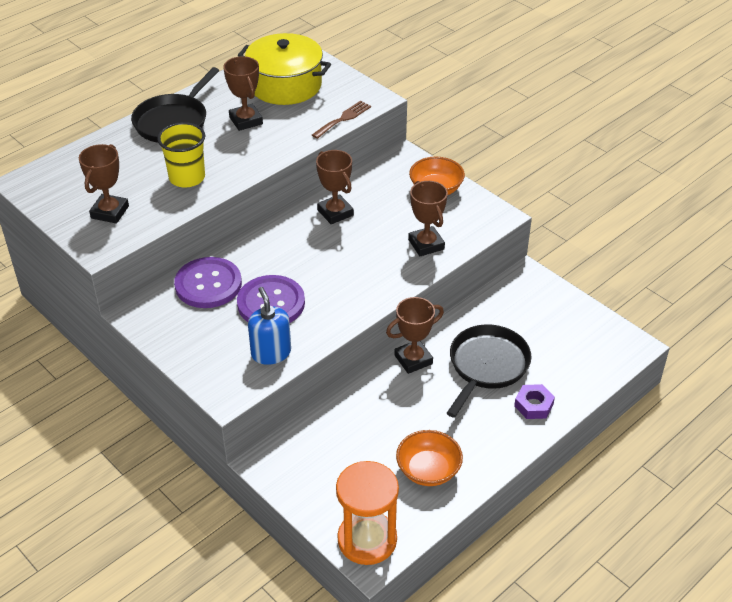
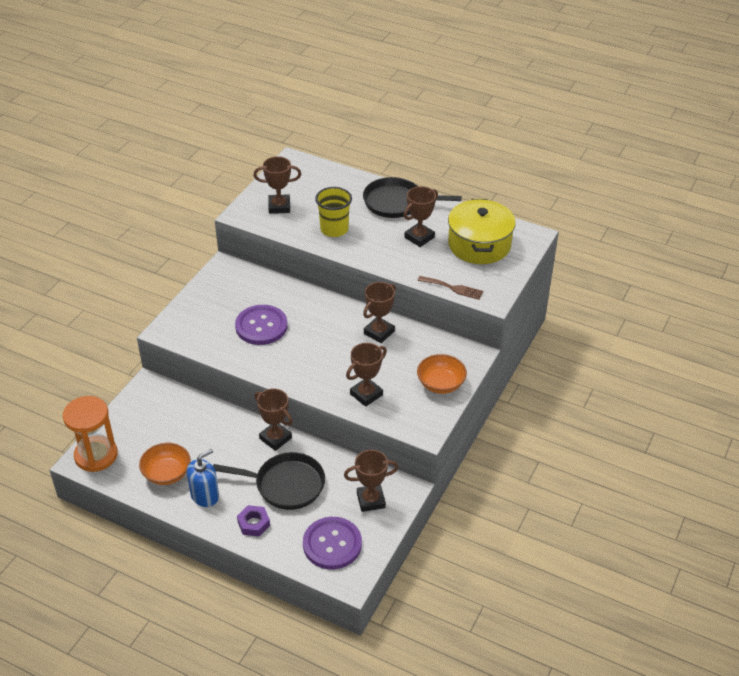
camera: 70 degrees right, 0 degrees up
(208, 284) = (267, 290): purple button -> purple button (332, 544)
(271, 353) = (211, 340): blue soap dispenser -> blue soap dispenser (205, 495)
(532, 305) = (371, 500): none -> brown trophy

